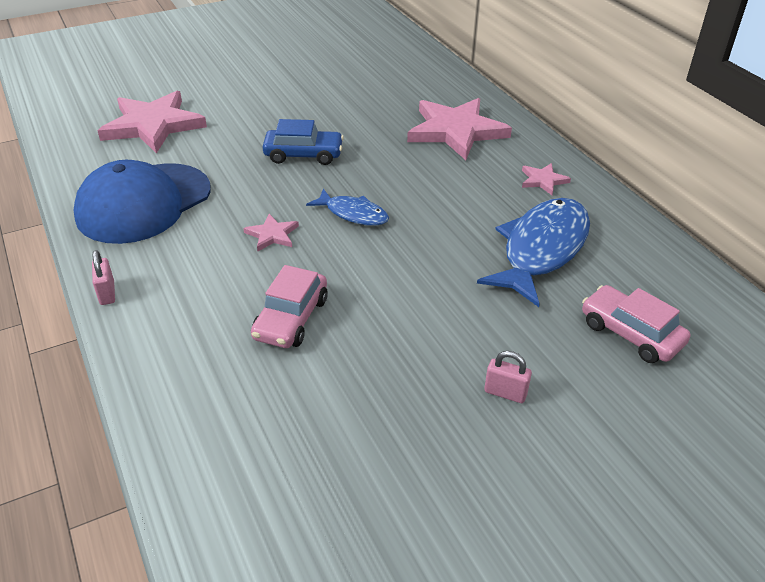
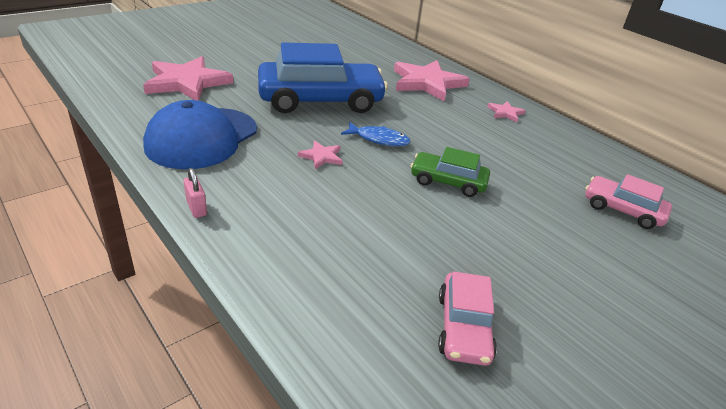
camera: 15 degrees left, 5 degrees down
(291, 318) = (366, 217): pink car -> pink car (464, 327)
(303, 155) = (320, 100): blue car -> blue car, size x1.98
(414, 278) = (448, 182): none -> green car
(505, 393) = (559, 259): pink padlock -> none
(541, 250) = (530, 158): blue fish -> none

